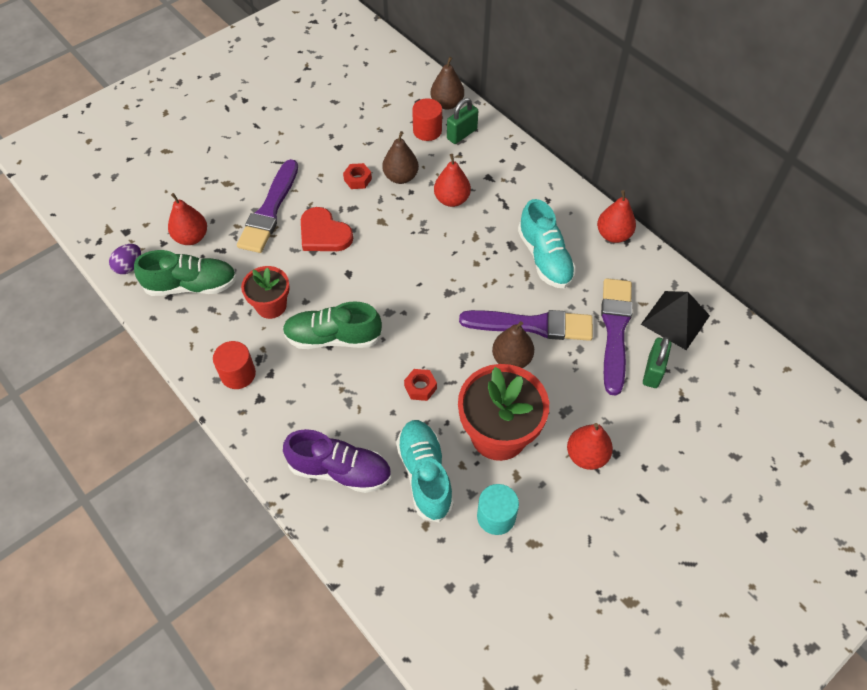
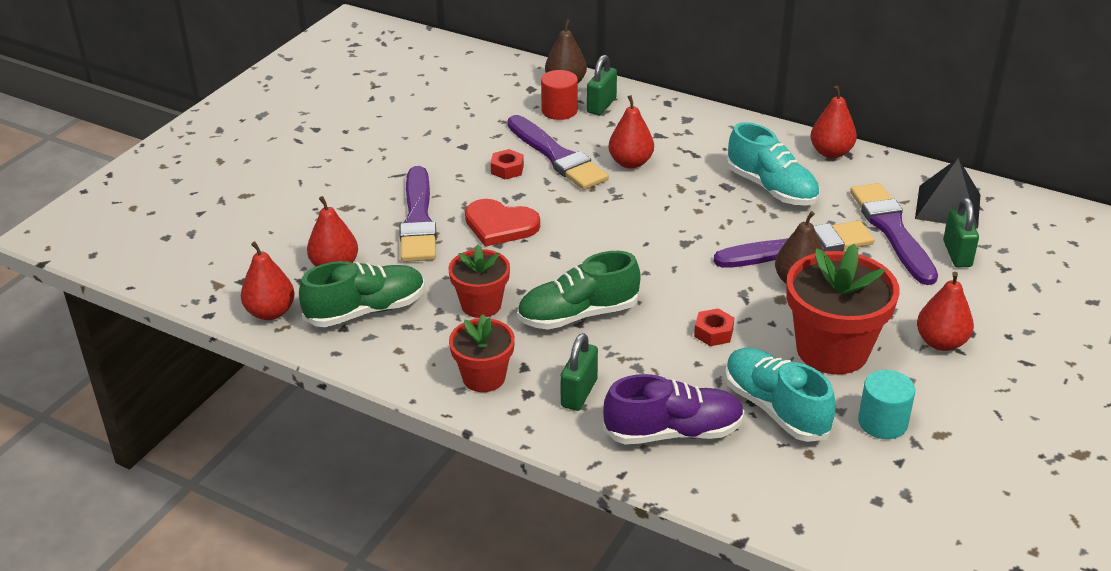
camera: 20 degrees left, 20 degrees down
(129, 266) = (270, 312): purple egg -> red pear
(238, 374) = (484, 377): red cylinder -> red flower pot
(294, 411) = (579, 393): none -> green padlock
(401, 177) = (557, 156): brown pear -> purple brush

